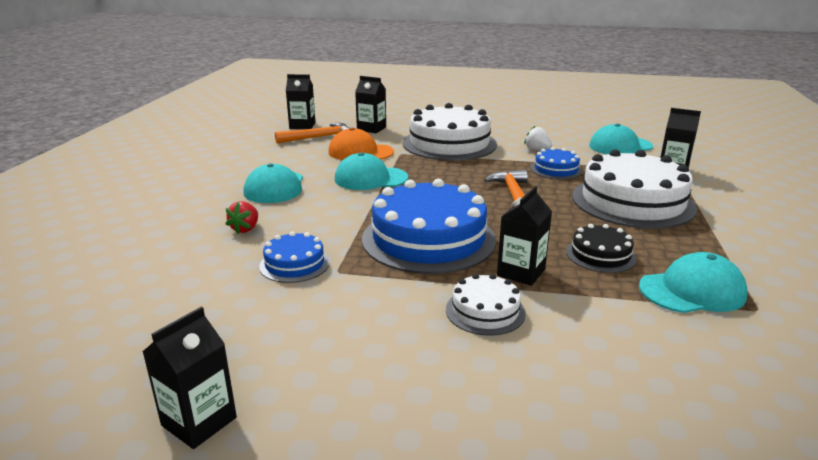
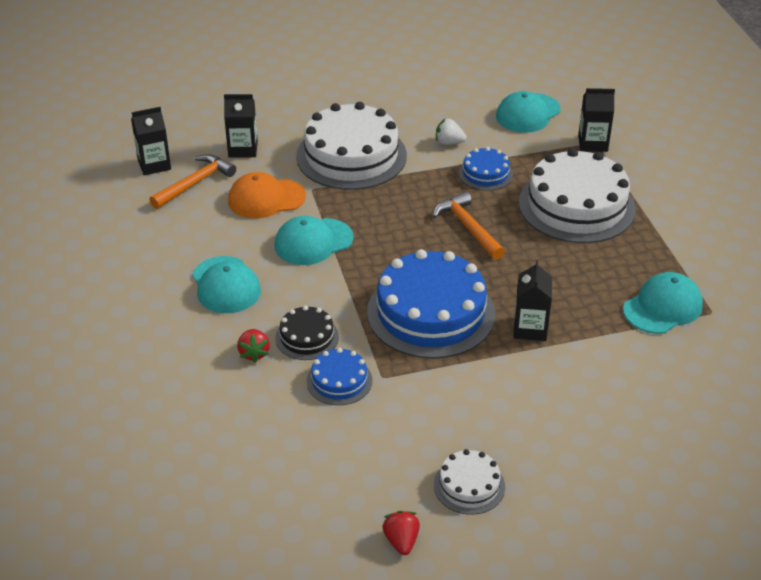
camera: 25 degrees left, 15 degrees up
(199, 421) = (401, 541): black carton -> red strawberry
(485, 311) = (526, 379): white cake -> white cake (469, 485)
(600, 255) = (581, 287): black cake -> black cake (307, 337)

